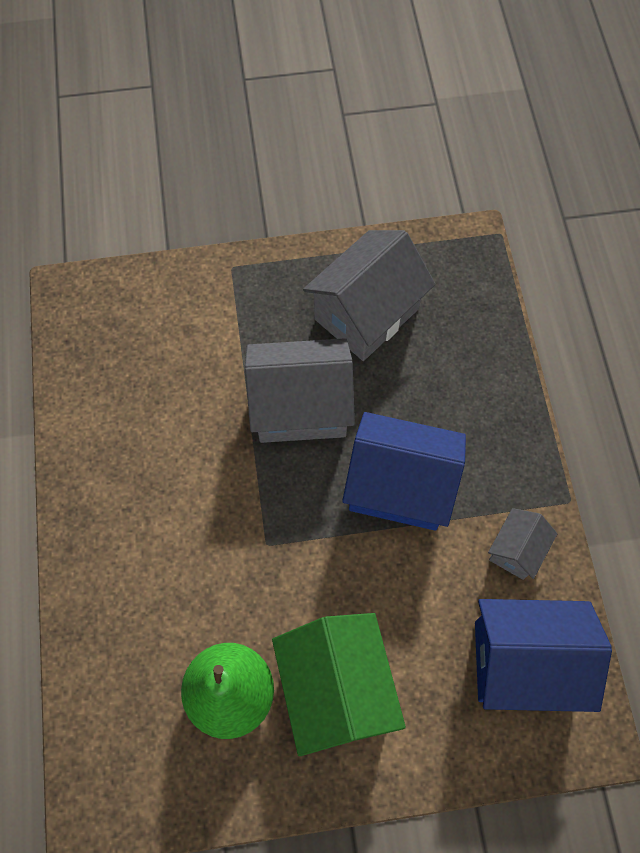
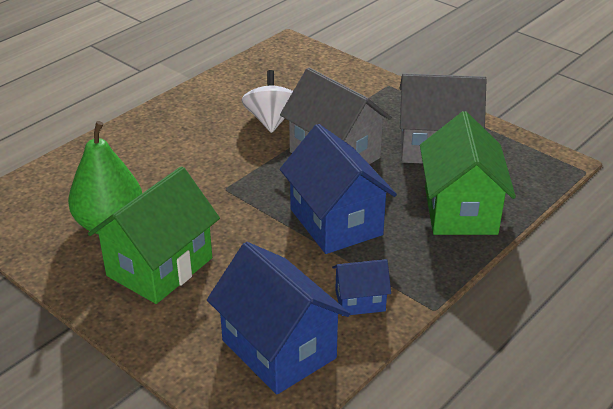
camera: 50 degrees right, 30 degrees down
(192, 418) = (271, 120): none -> white spinning top
(468, 373) = (460, 210): none -> green house
(516, 550) = (360, 301): grey house -> blue house

